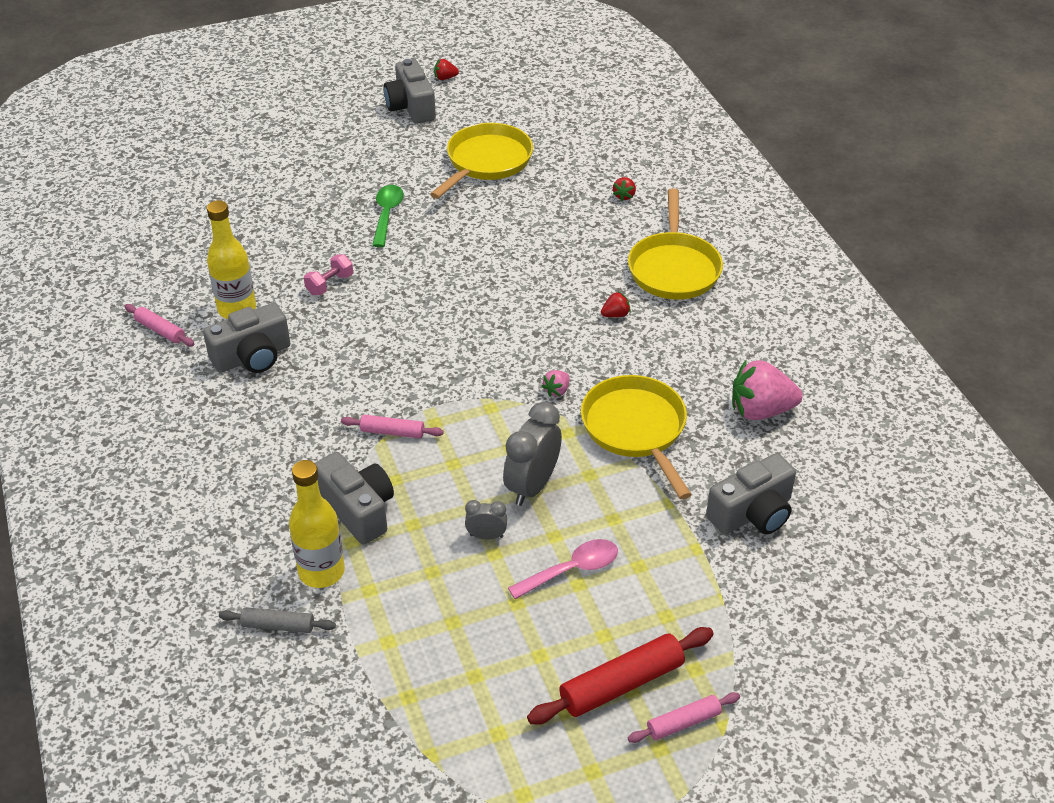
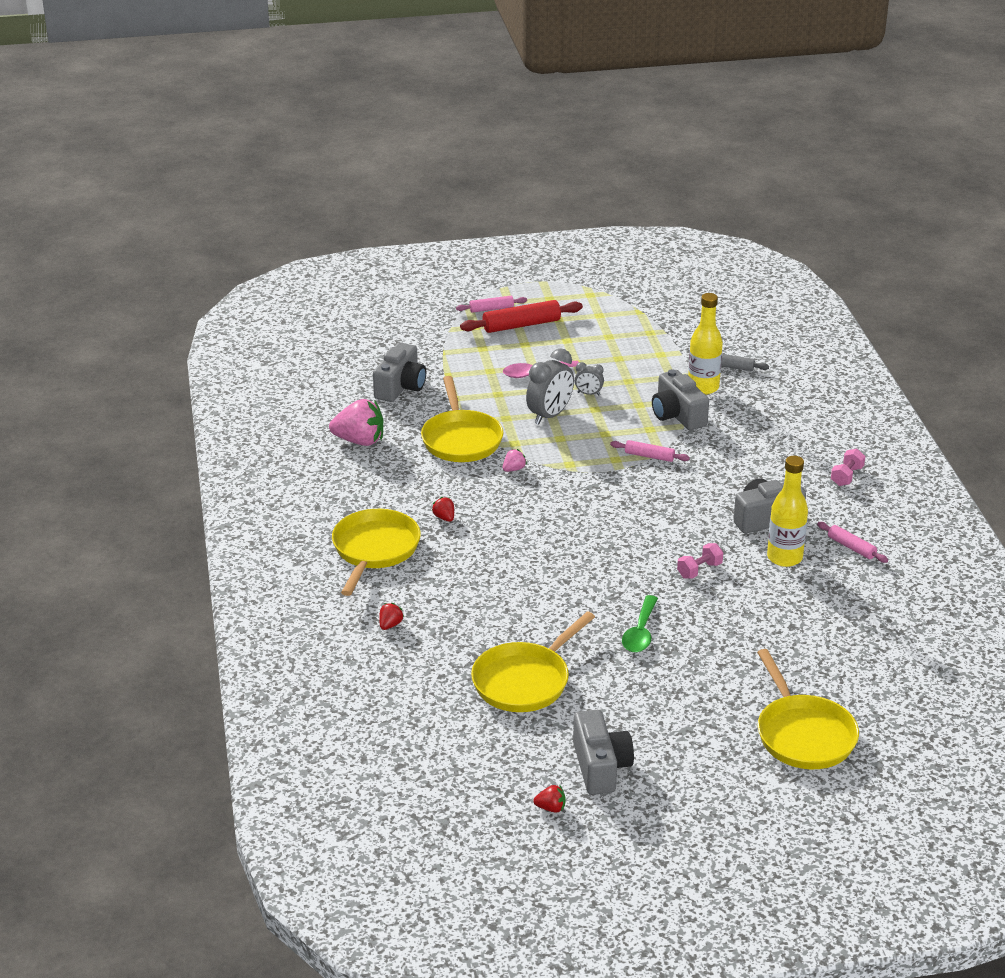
camera: 170 degrees left, 10 degrees down
(143, 431) = (847, 476): none -> pink dumbbell
(243, 146) = (803, 734): none -> yellow pan
(615, 315) = (444, 518): red strawberry -> red strawberry turned 75 degrees clockwise
(752, 513) = (400, 387): grey camera -> grey camera turned 135 degrees clockwise

